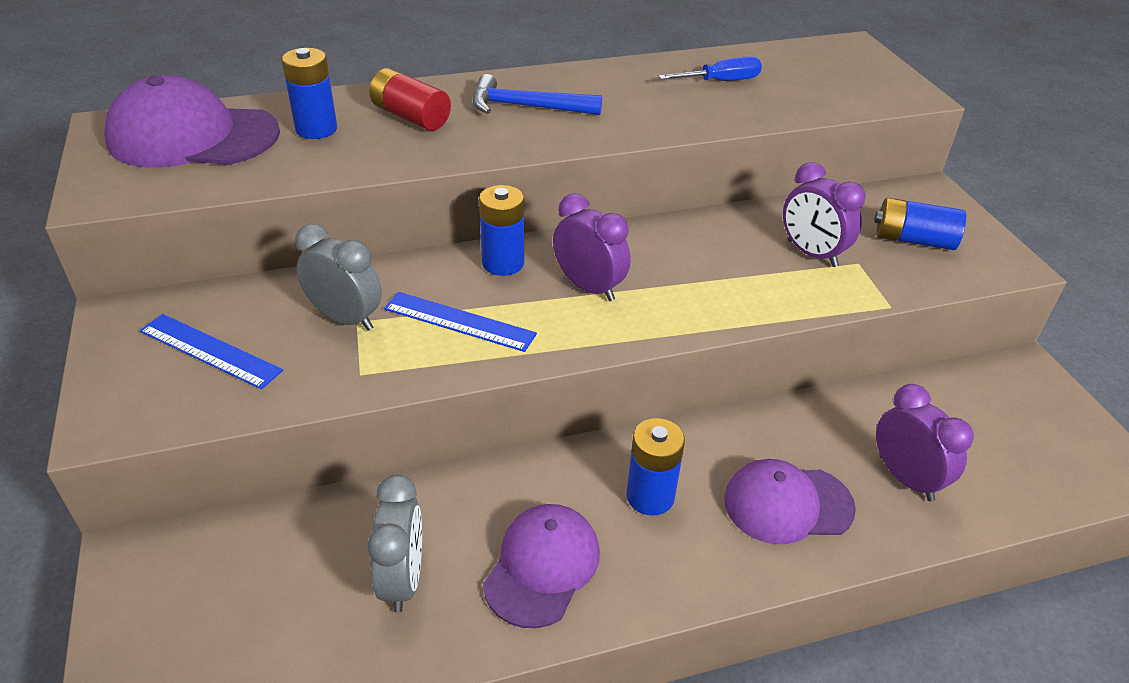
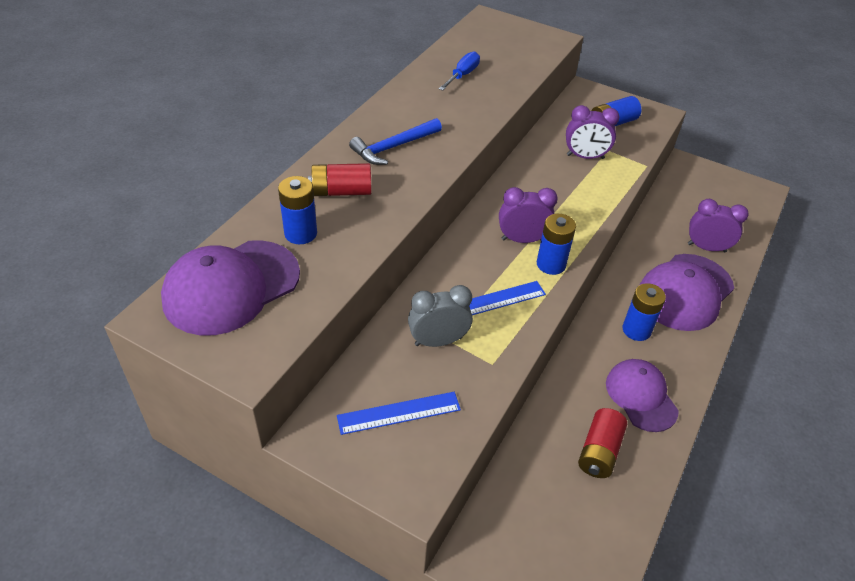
camera: 45 degrees left, 5 degrees up
(403, 579) = (599, 451): grey clock -> red battery
(503, 263) = (464, 254): blue battery -> blue battery (551, 264)
(787, 504) = (685, 292): purple cap -> purple cap, size x1.50

